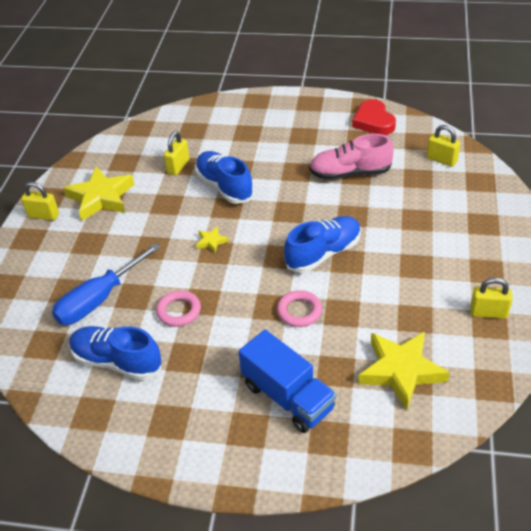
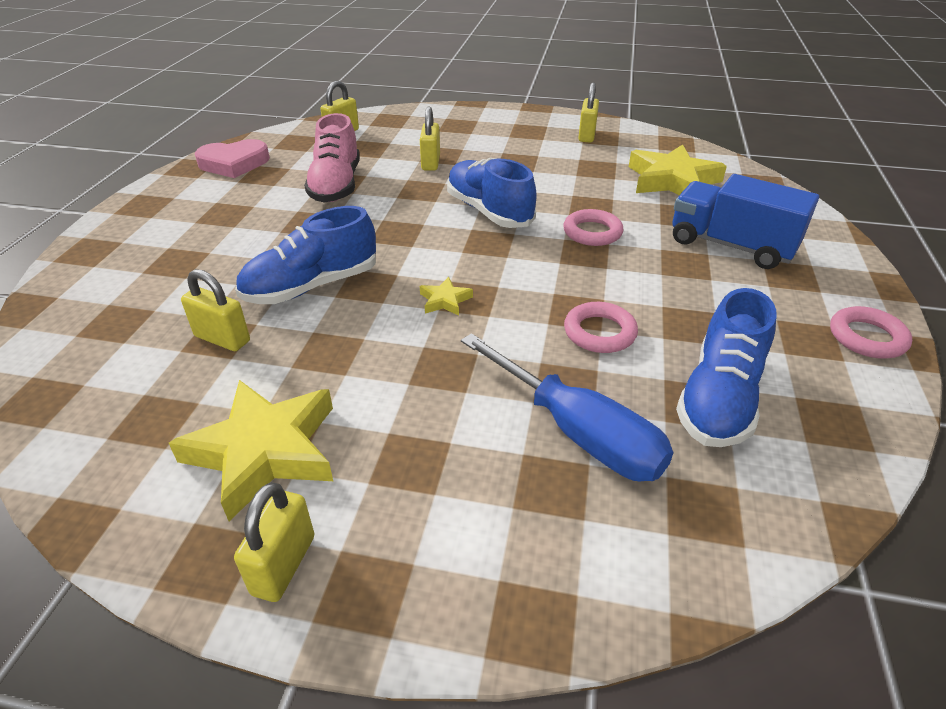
camera: 90 degrees left, 5 degrees down
(168, 456) = (867, 337): none -> pink ring
(288, 397) = (731, 246): blue truck -> blue truck turned 105 degrees counterclockwise
(373, 121) = (234, 163): red heart -> pink heart
(399, 215) = (430, 163): none -> yellow padlock

